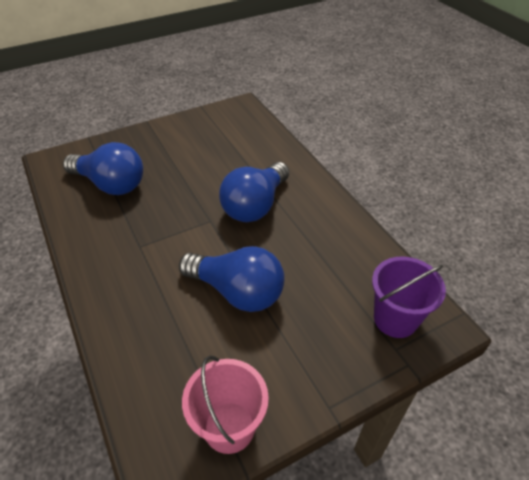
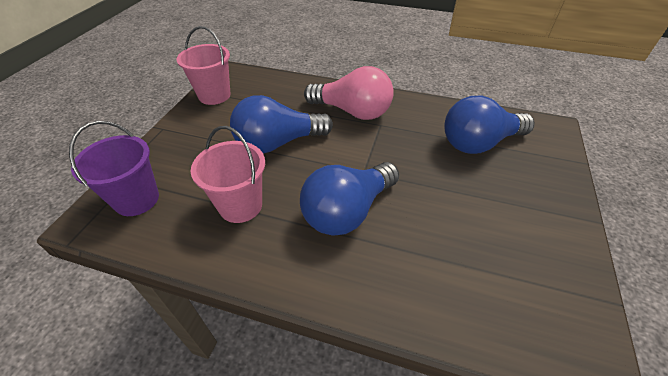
camera: 135 degrees right, 0 degrees up
(136, 276) = (352, 111): none -> pink light bulb
(255, 205) = (347, 211): blue light bulb -> blue light bulb turned 120 degrees counterclockwise
(318, 256) = (240, 206): none -> pink bucket

